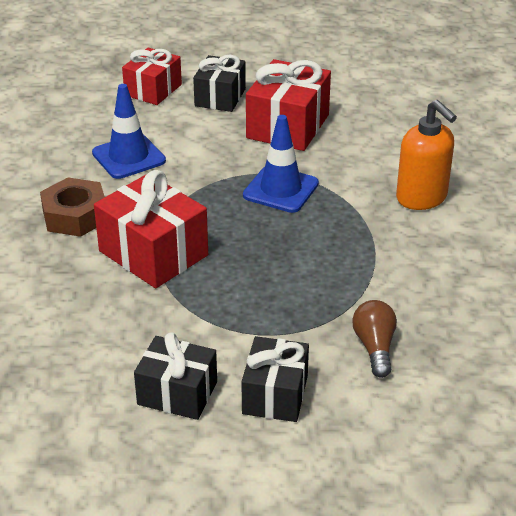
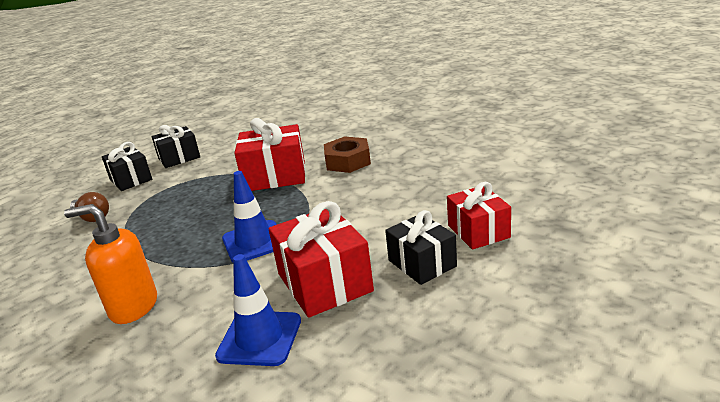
camera: 135 degrees right, 10 degrees down
(128, 157) = (386, 193): blue traffic cone -> blue traffic cone (259, 338)

